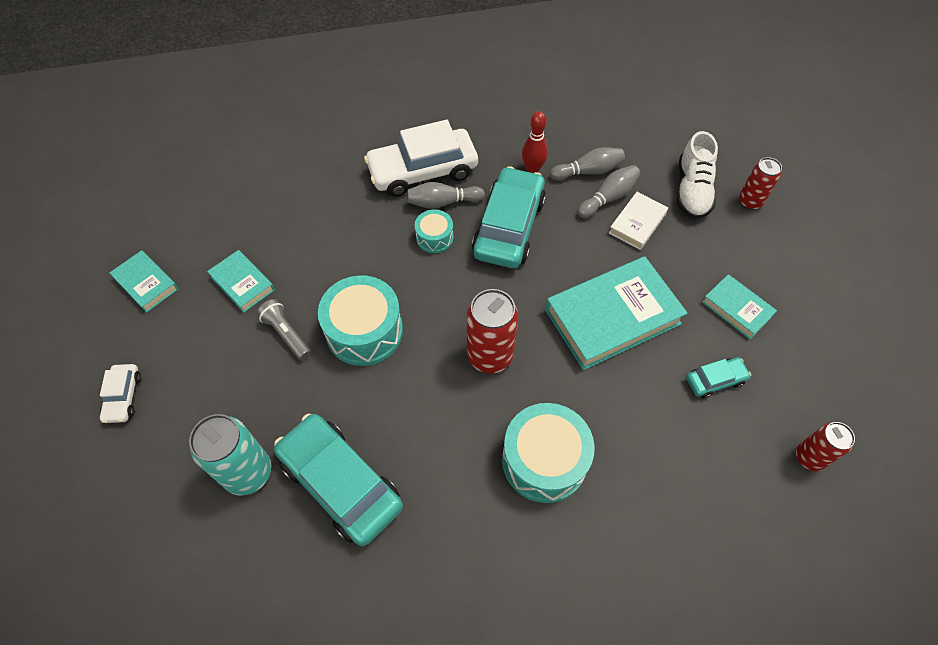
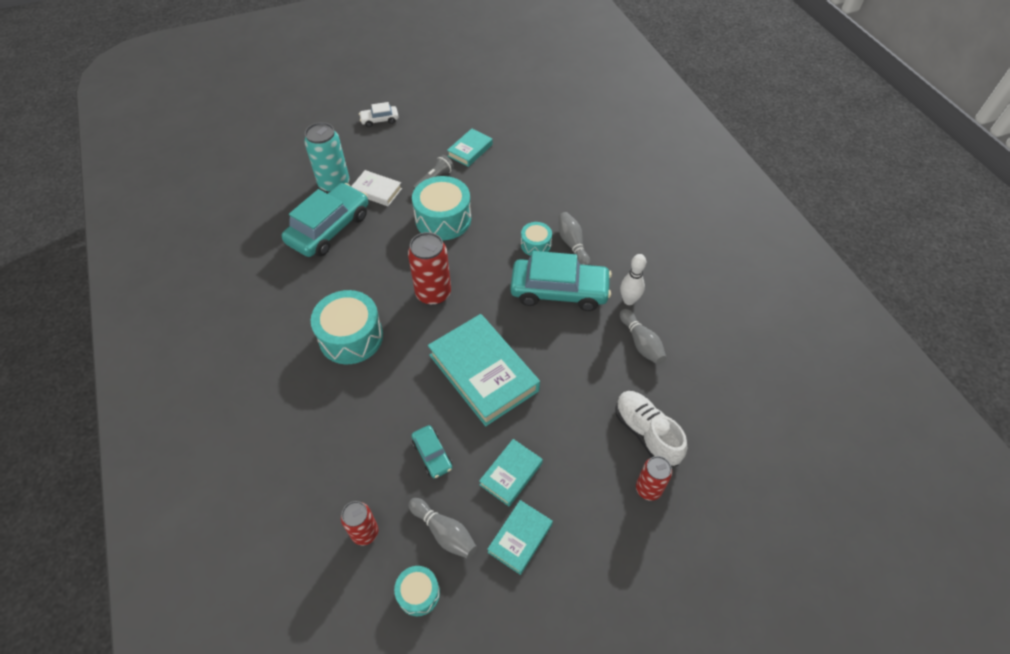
camera: 80 degrees right, 5 degrees down
(146, 284) = (460, 107): turquoise book -> turquoise book (520, 538)
(423, 171) = (601, 227): white car -> none
(532, 169) = (629, 300): red bowling pin -> white bowling pin
(608, 197) = (614, 361): grey bowling pin -> grey bowling pin (444, 532)
(637, 223) = (590, 386): white book -> white book (377, 191)
(692, 190) = (646, 433): white shoe -> white shoe turned 60 degrees clockwise
(869, 409) = (418, 593): none -> turquoise drum

